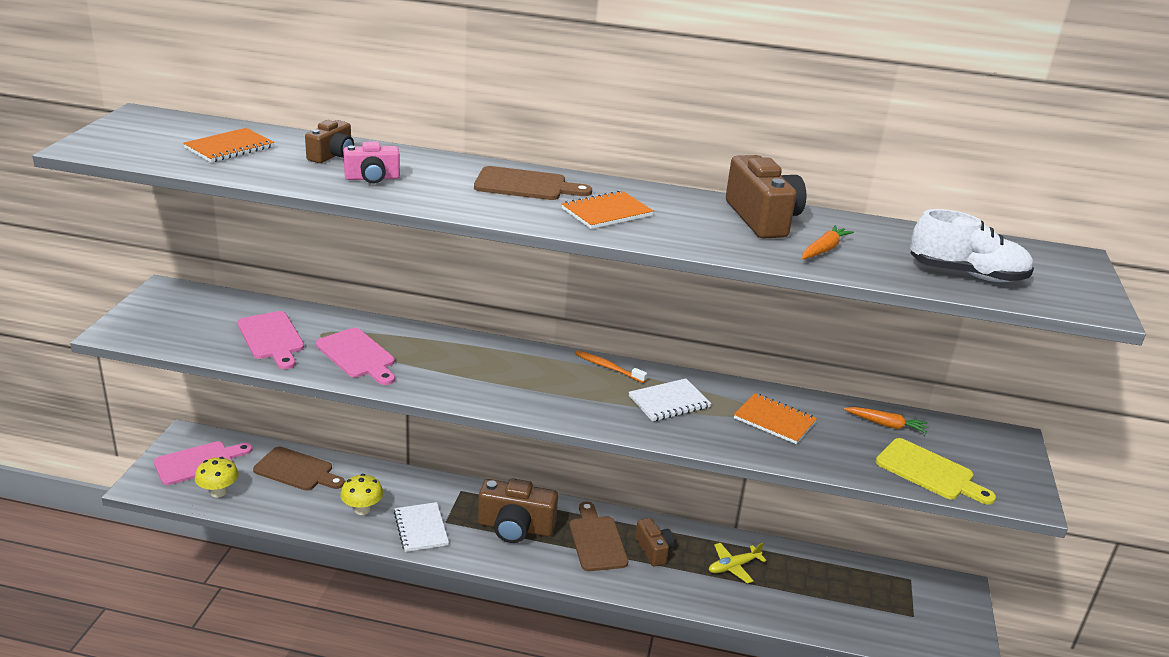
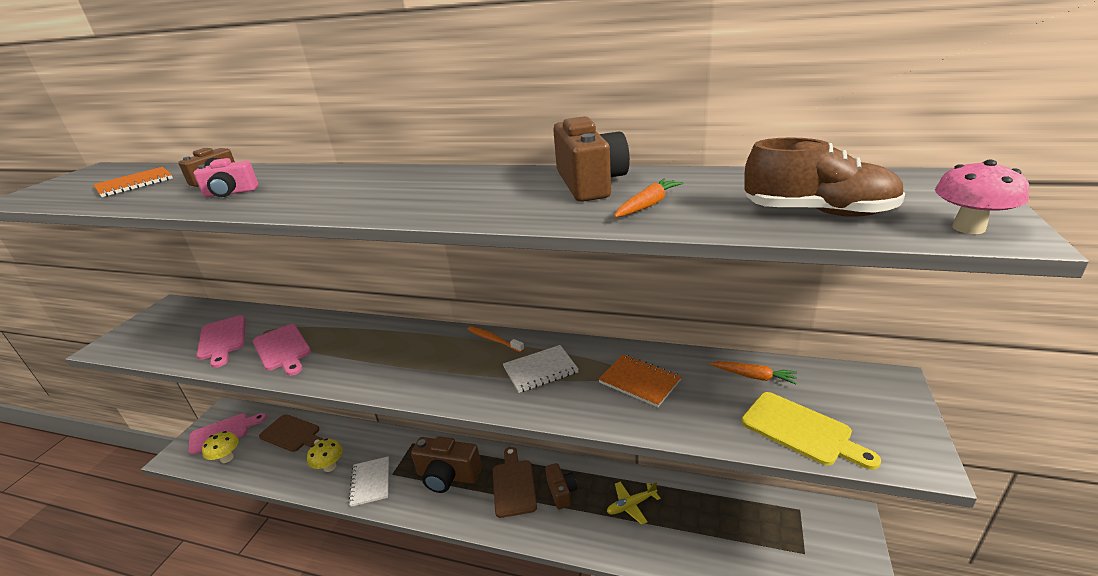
camera: 10 degrees right, 0 degrees up
(525, 185) = (368, 182): brown cutting board -> none
(607, 212) = (430, 196): orange notebook -> none
(966, 274) = (818, 212): white shoe -> brown shoe
(1075, 301) = (968, 228): none -> pink mushroom

